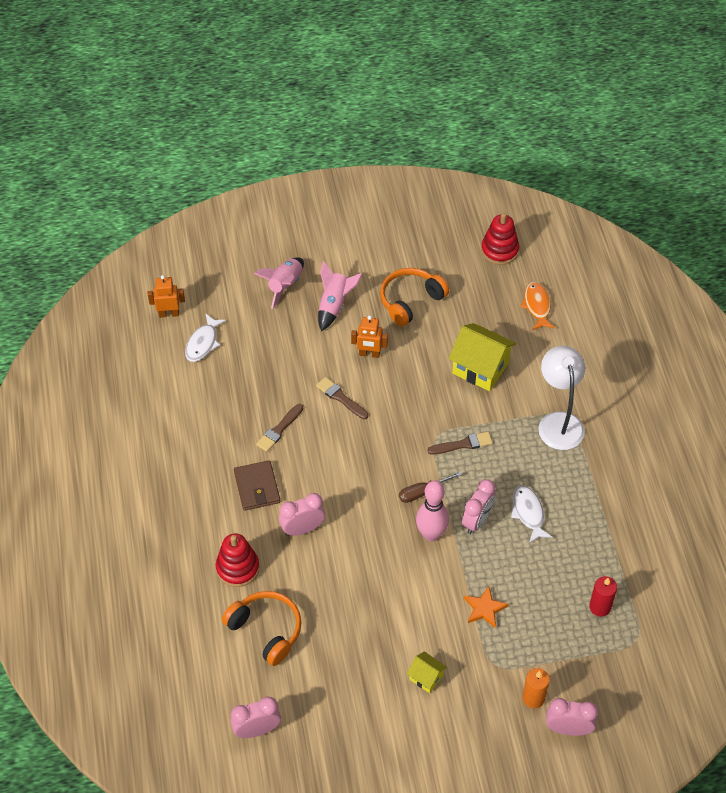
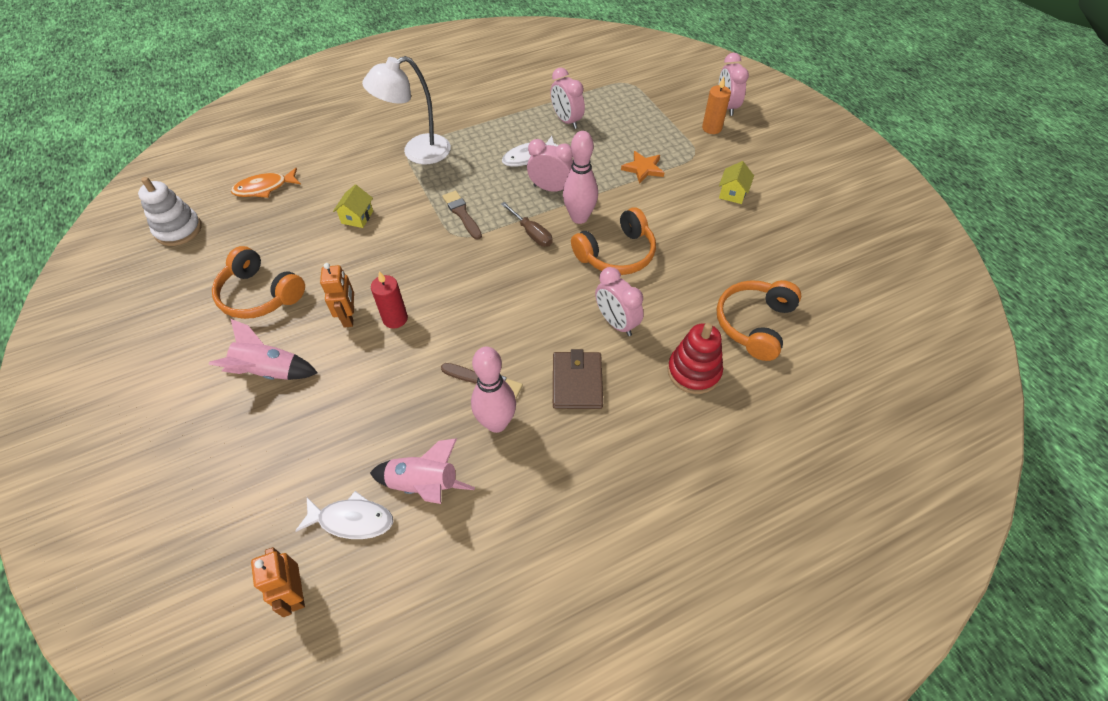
camera: 105 degrees left, 0 degrees up
(242, 430) = (496, 423): none -> pink bowling pin
(257, 487) = (577, 382): brown wallet -> brown wallet turned 60 degrees counterclockwise
(257, 730) = (865, 303): pink clock -> pink clock (567, 121)
(285, 285) = (233, 440): pink rocket -> pink rocket (424, 485)
(340, 398) = (421, 330): brown brush -> none
(377, 551) = (617, 254): none -> orange headphones
(480, 368) = (357, 217): yellow house -> yellow house, size x0.51
(499, 250) = (178, 230): red stacking toy -> white stacking toy
(600, 607) = (607, 104): red candle -> red candle (395, 319)

